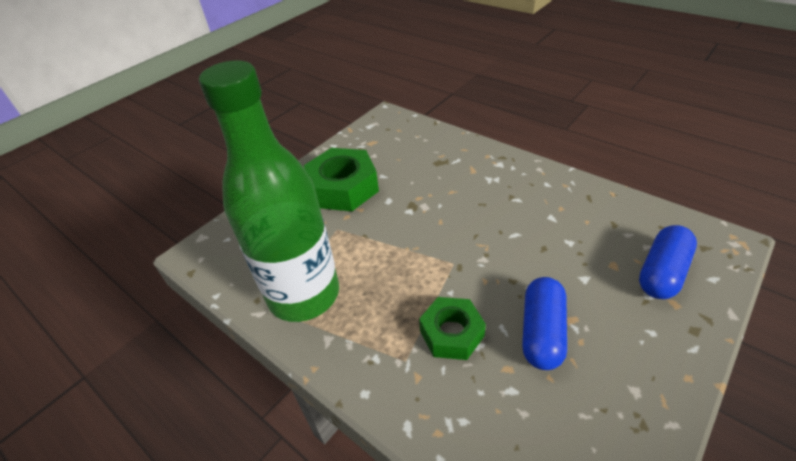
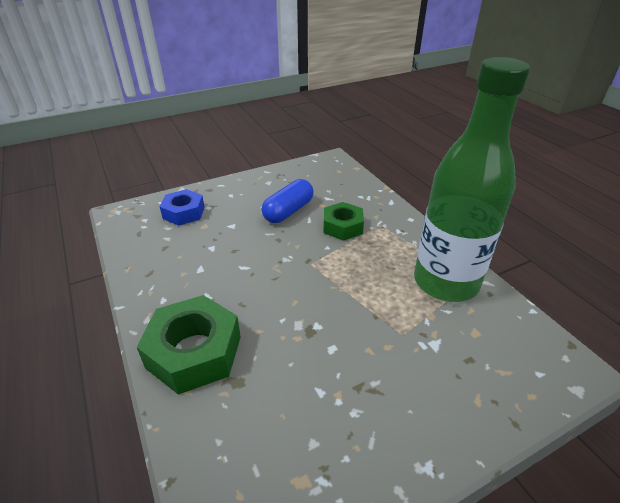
camera: 160 degrees left, 5 degrees down
(343, 188) = (380, 392): green nut -> green nut (194, 352)
(662, 273) = (184, 213): blue capsule -> blue nut

